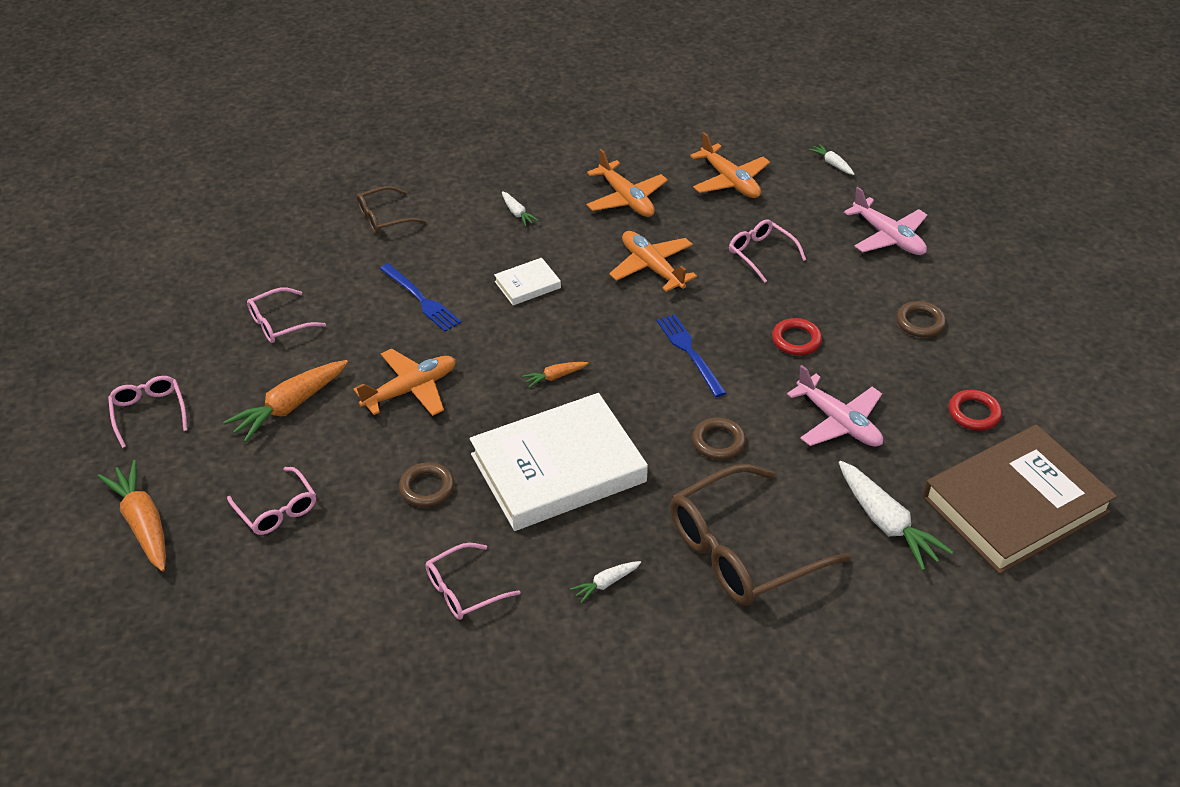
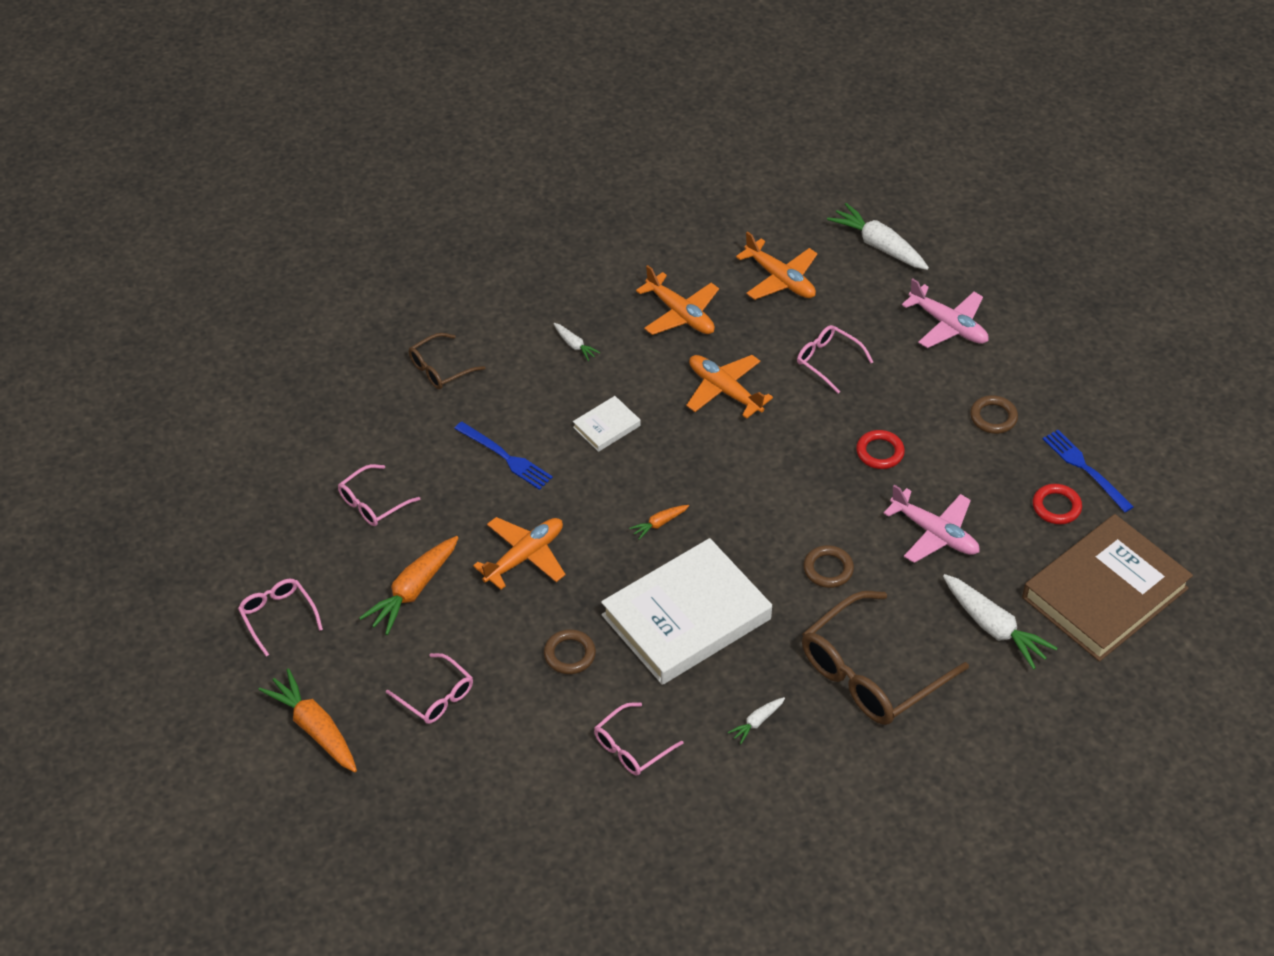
camera: 10 degrees left, 5 degrees up
(689, 352) = (781, 479): blue fork -> blue fork (1085, 468)
(832, 164) = (878, 245): white carrot -> white carrot, size x2.00

